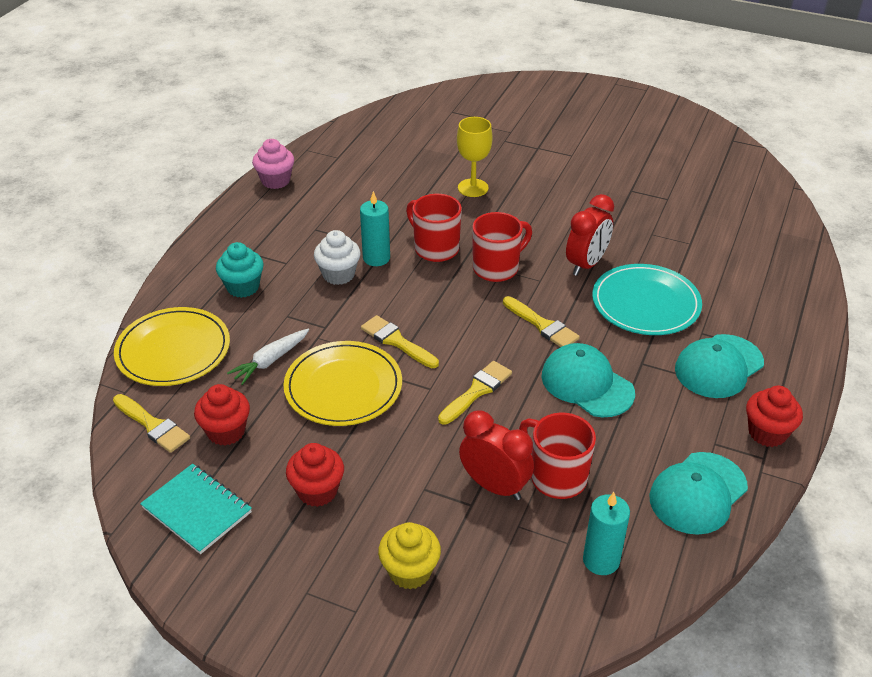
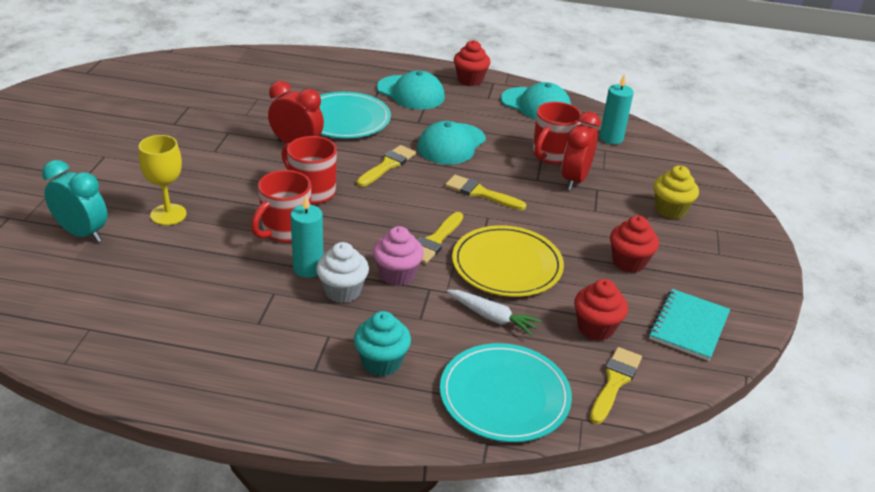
camera: 105 degrees left, 5 degrees down
(173, 350) = (504, 396): yellow plate -> turquoise plate
(275, 181) = (147, 379): pink cupcake -> pink cupcake (397, 275)
(454, 150) = (82, 233): none -> turquoise clock

